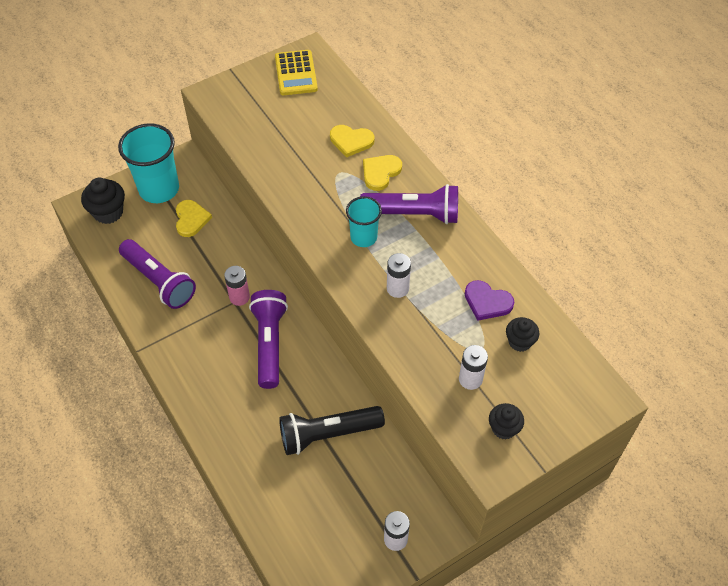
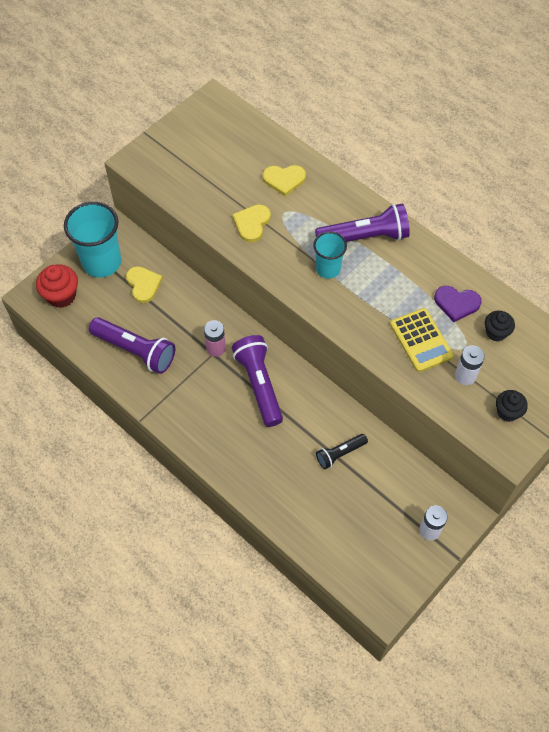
camera: 15 degrees left, 5 degrees up
(108, 212) = (61, 296): black cupcake -> red cupcake
(296, 73) = (208, 124): yellow calculator -> yellow calculator (421, 340)
(328, 434) = (340, 454): black flashlight -> black flashlight, size x0.56
(380, 172) = (321, 204): yellow heart -> yellow heart (252, 223)
(397, 288) = (374, 309): white battery -> none

